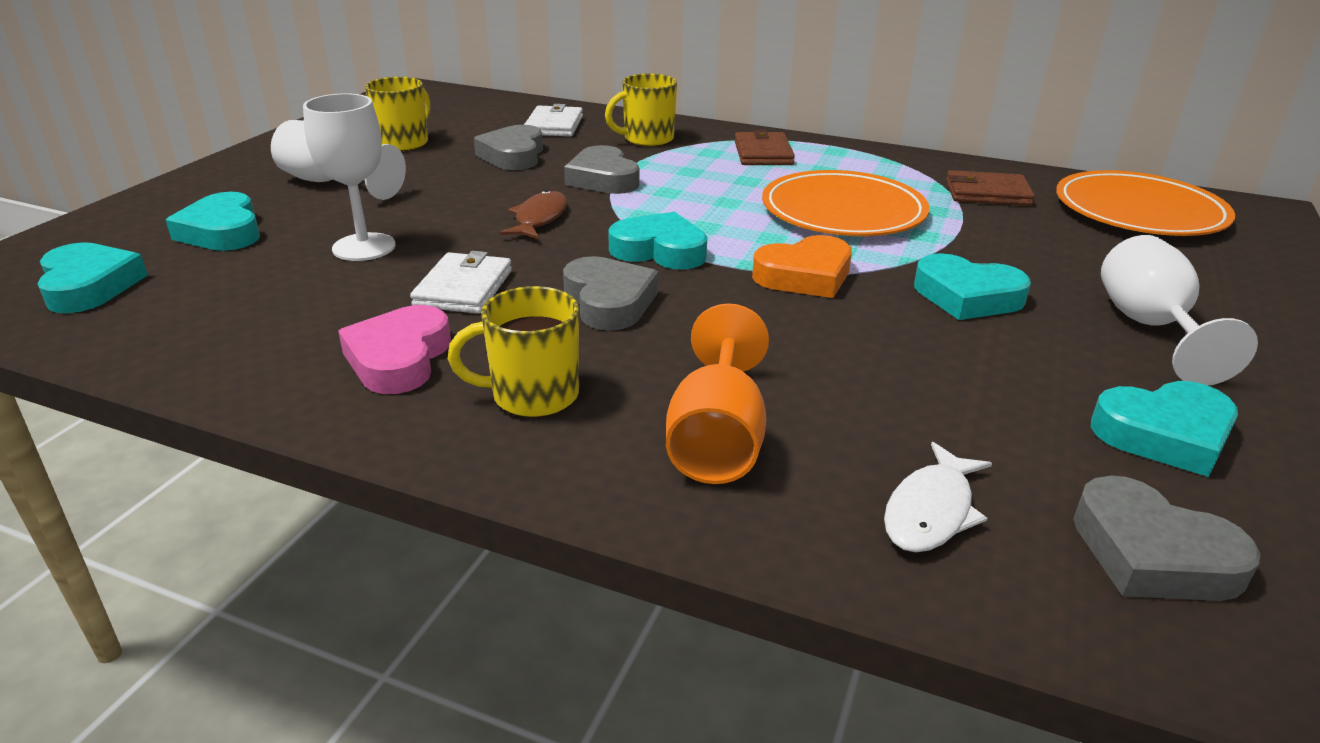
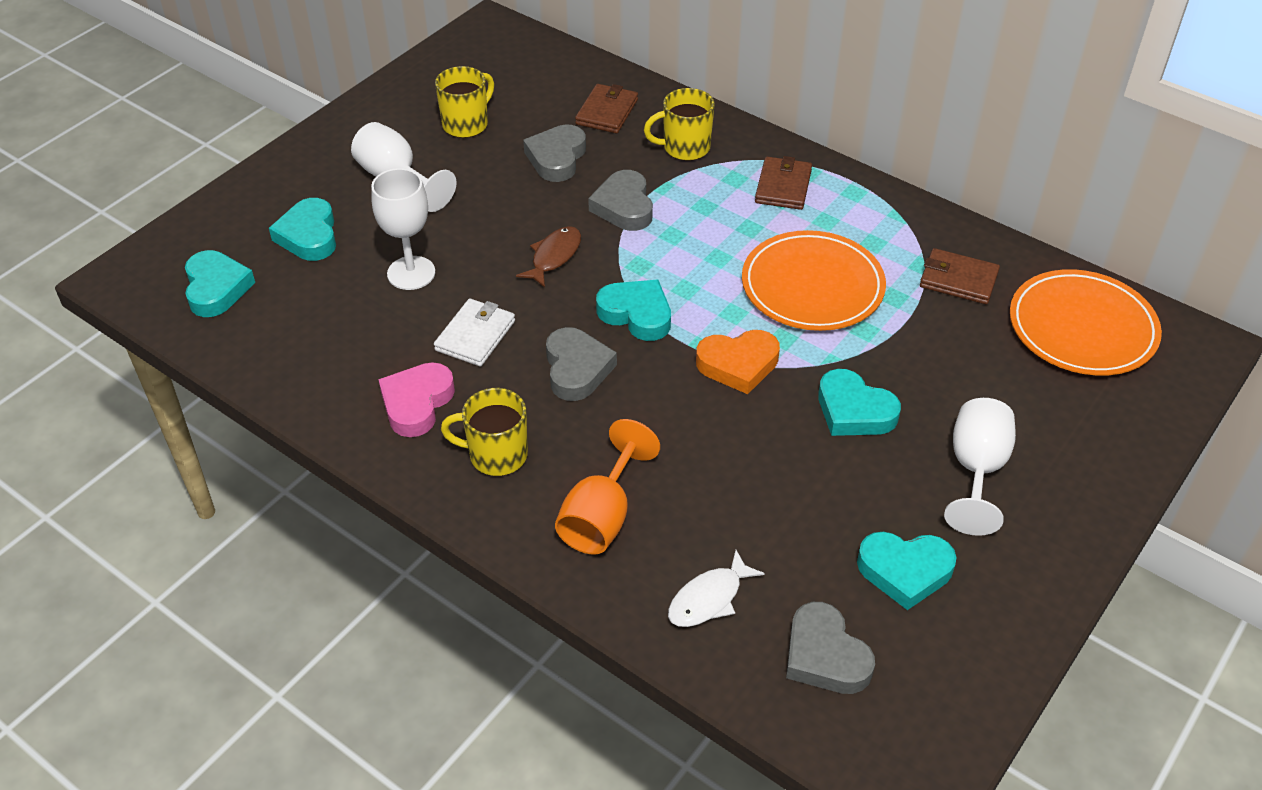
camera: 15 degrees right, 15 degrees up
(554, 125) = (607, 112): white wallet -> brown wallet

